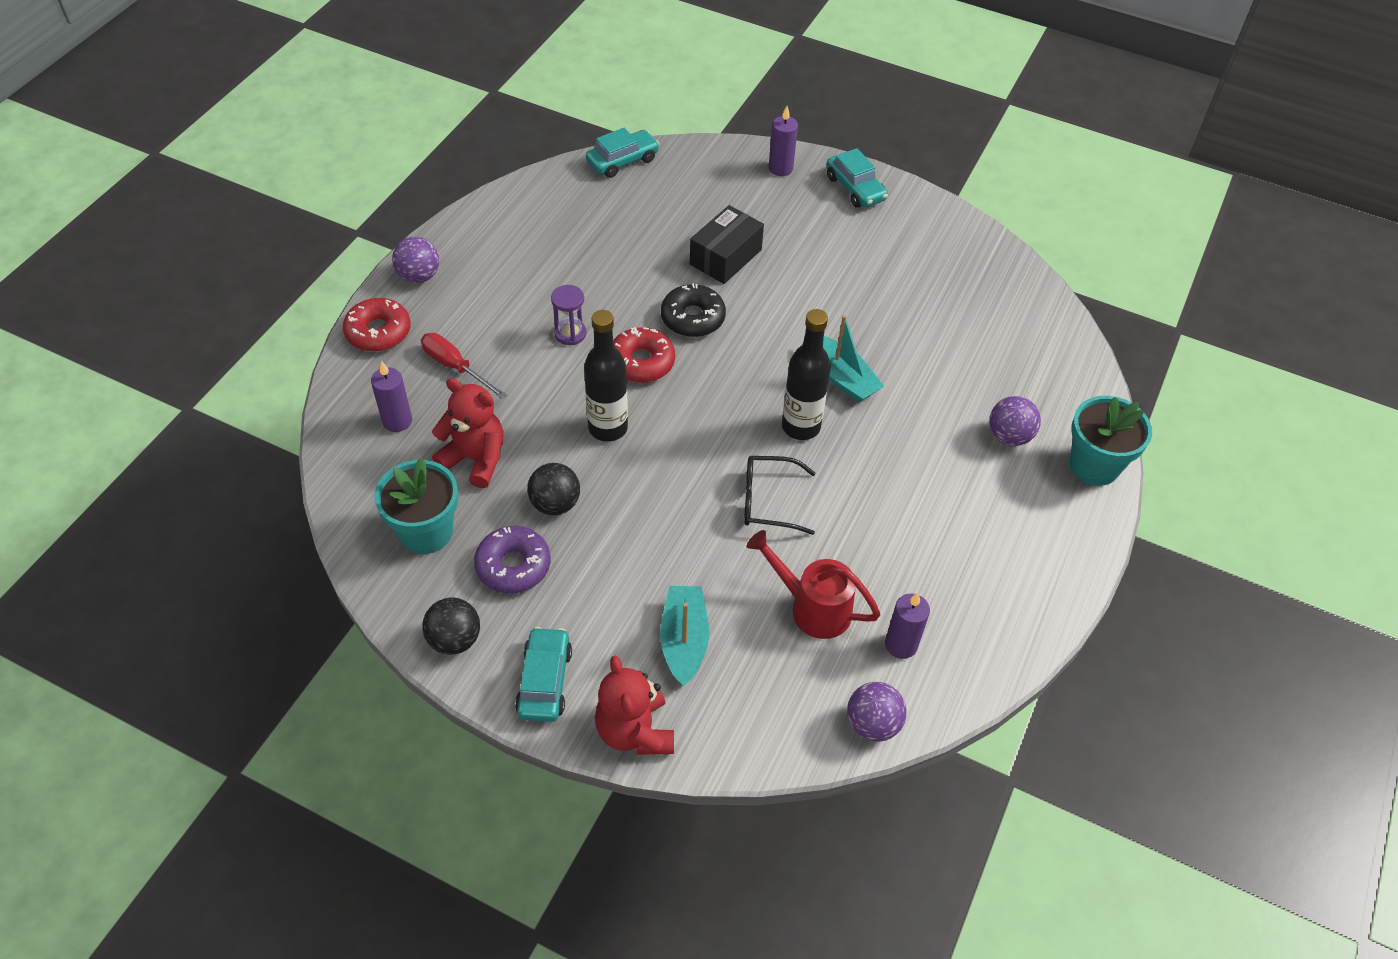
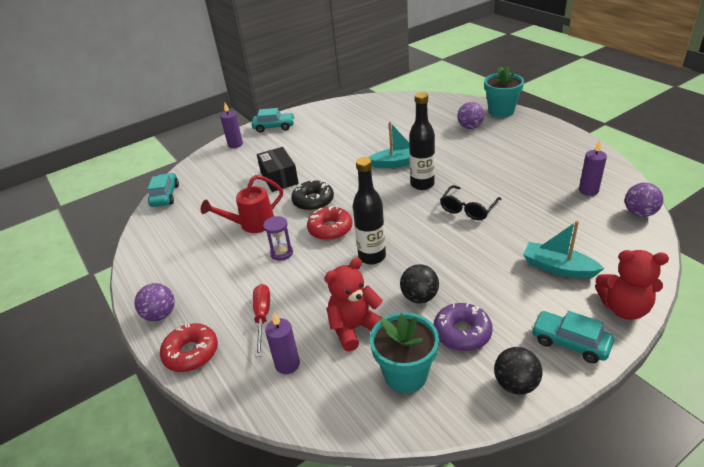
camera: 55 degrees left, 15 degrees down
(455, 367) = (262, 317): red screwdriver -> red screwdriver turned 105 degrees clockwise
(812, 607) = (552, 213): red watering can -> red watering can (252, 224)

